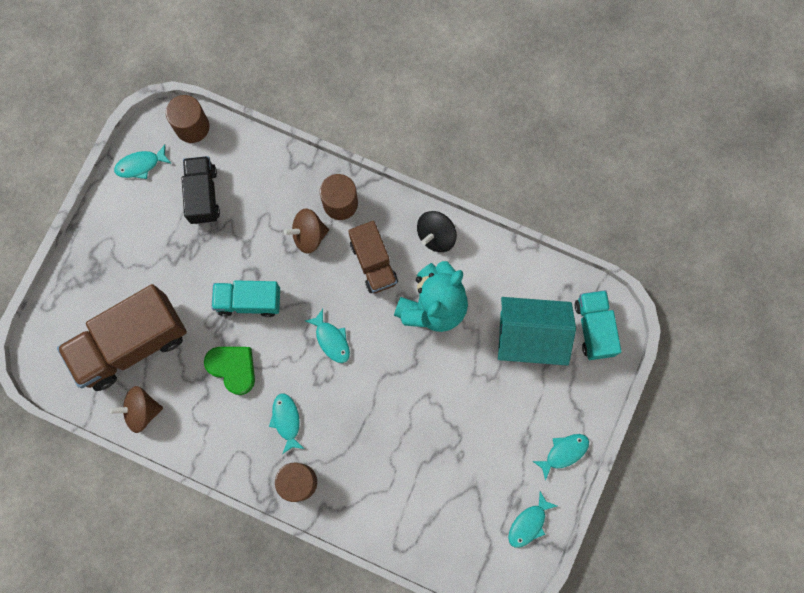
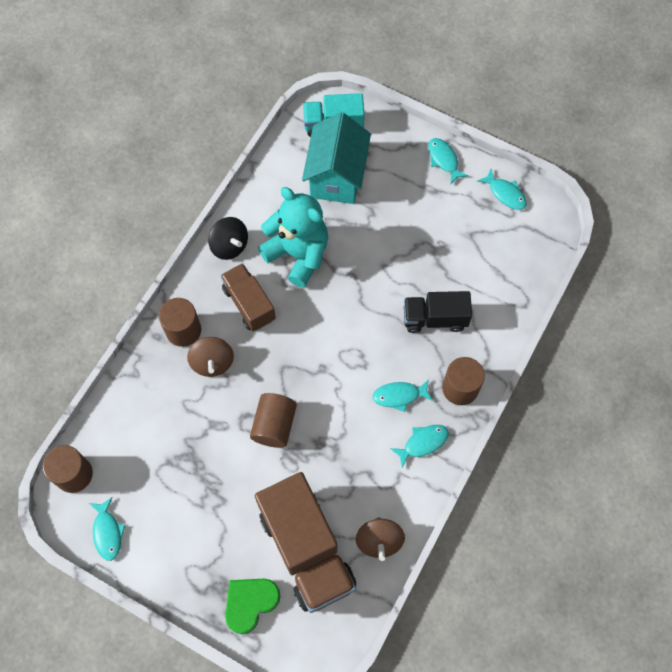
camera: 85 degrees left, 10 degrees down
(203, 195) = (153, 466): black truck -> black truck (434, 318)
(233, 368) = (342, 445): green heart -> green heart (250, 603)
(249, 301) = (274, 425): turquoise truck -> brown cylinder
(331, 340) = (322, 348): turquoise fish -> turquoise fish (423, 443)
(373, 263) = (249, 304): brown truck -> brown truck turned 105 degrees counterclockwise

